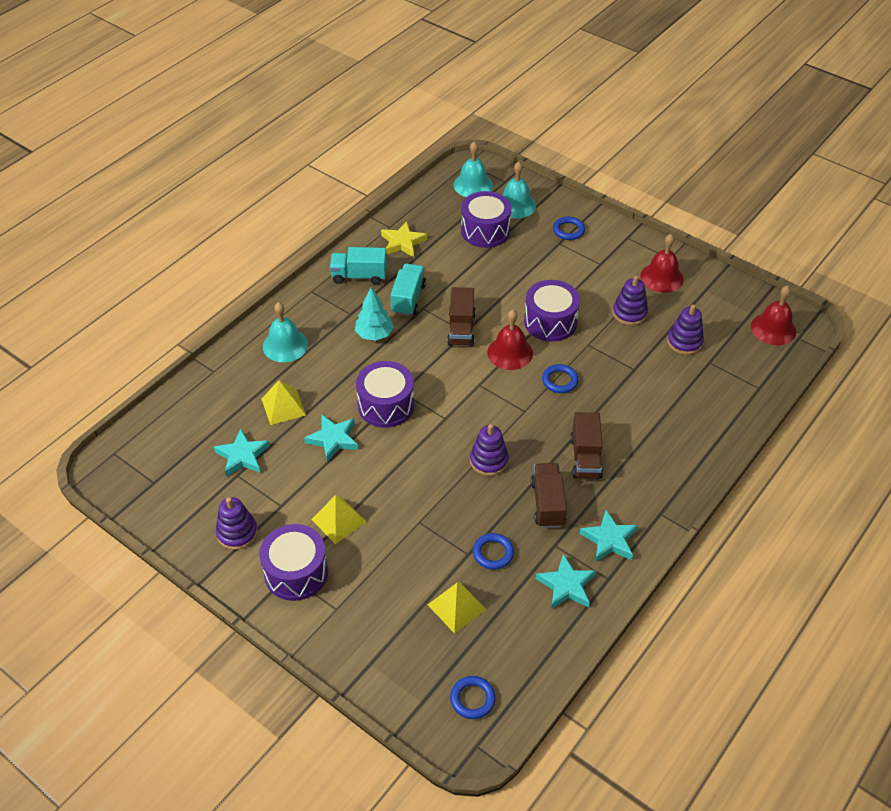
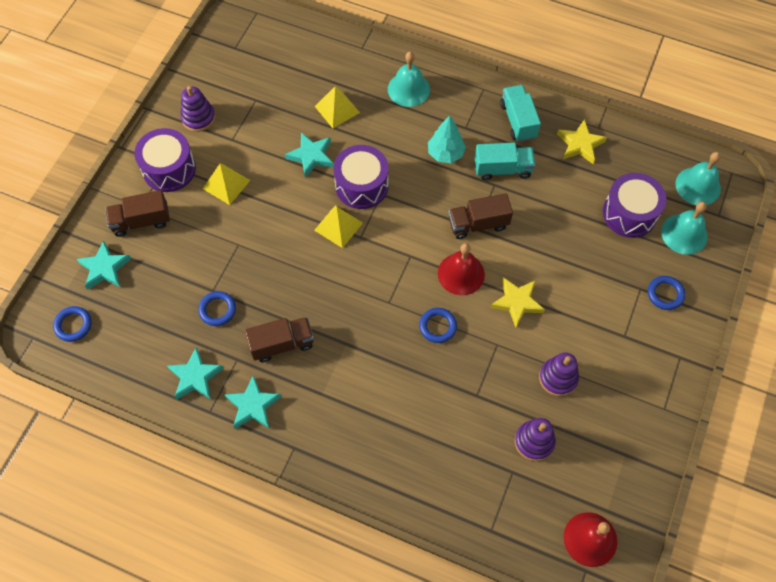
camera: 75 degrees right, 15 degrees up
(242, 456) = (276, 97): turquoise star -> turquoise star (104, 268)
(456, 607) = (158, 293): yellow pyramid -> yellow pyramid (338, 226)
(489, 460) = (319, 284): purple stacking toy -> none
(550, 322) = (517, 302): purple drum -> yellow star
(585, 457) = (345, 367): brown truck -> brown truck (141, 221)
(661, 277) = (628, 404): red bell -> none

